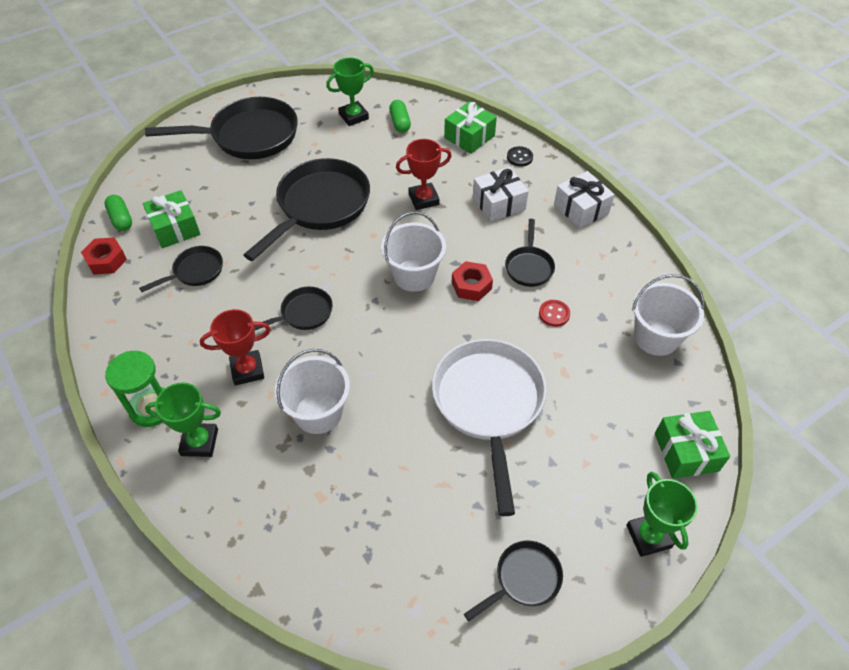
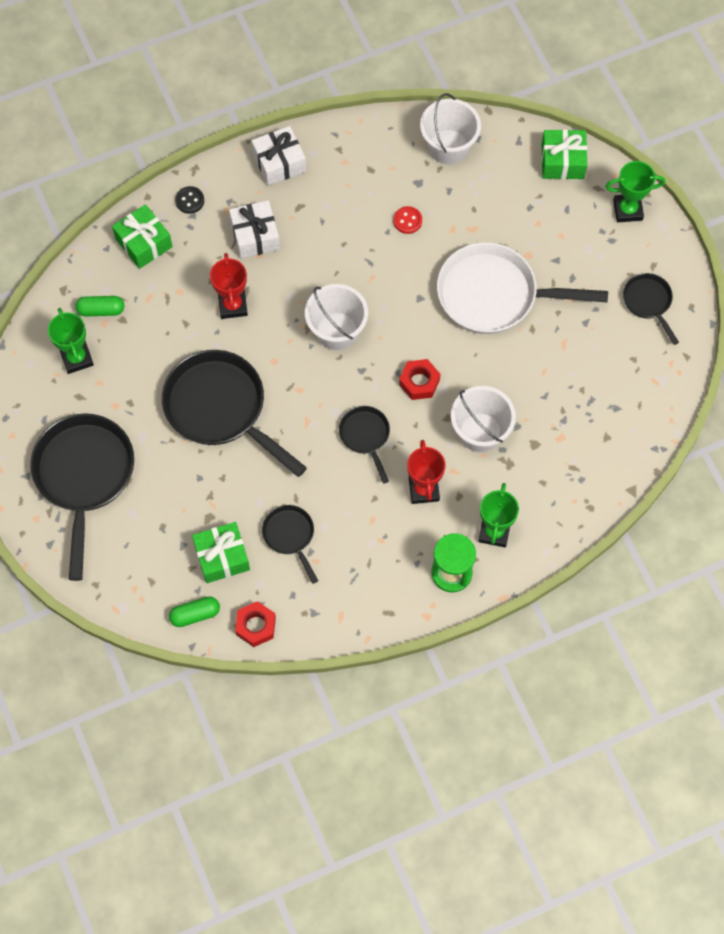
camera: 80 degrees left, 15 degrees up
(471, 285) = (360, 283): red nut -> red nut (419, 382)
(529, 267) = (346, 228): black pan -> none

